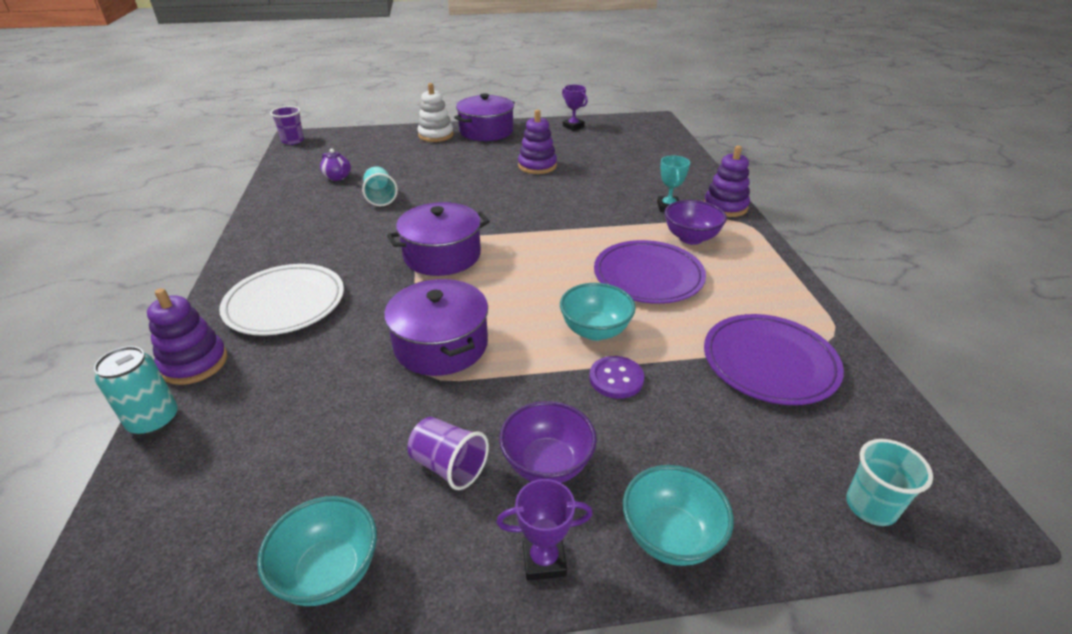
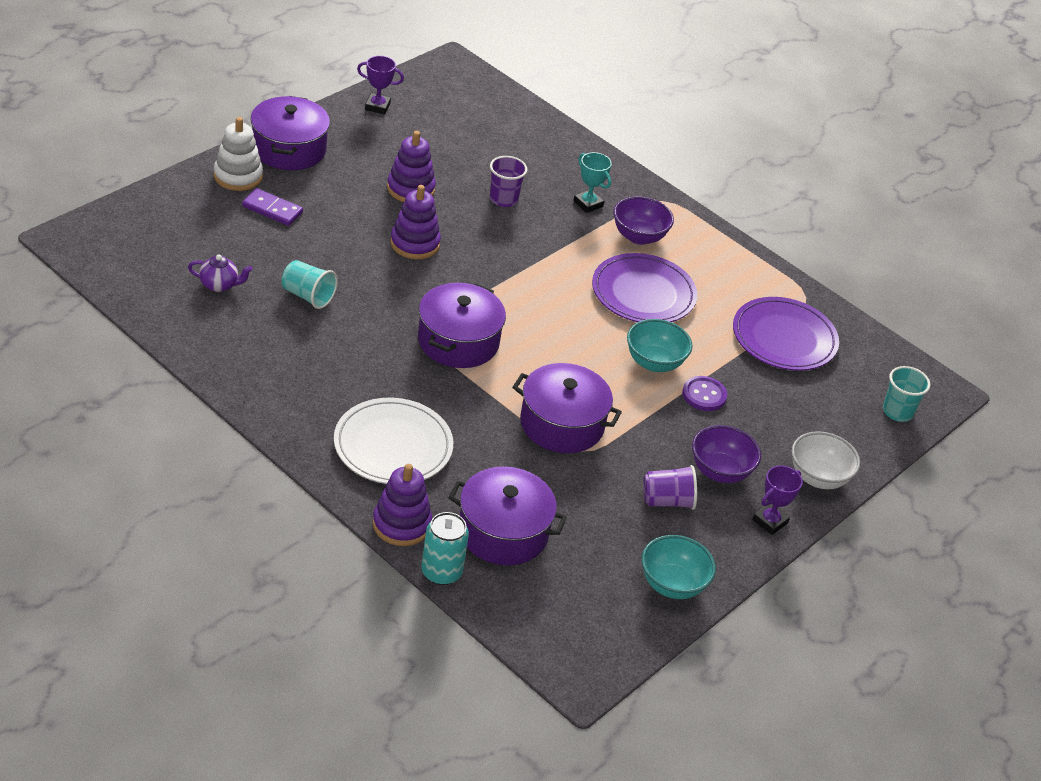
camera: 45 degrees left, 5 degrees up
(256, 412) = (503, 532): none -> purple pot
(293, 141) = (72, 248): purple cup -> purple cup (503, 199)
(431, 153) = (272, 209): none -> purple domino
(670, 536) = (818, 478): turquoise bowl -> white bowl
(725, 207) = (634, 185): purple stacking toy -> purple stacking toy (415, 244)

